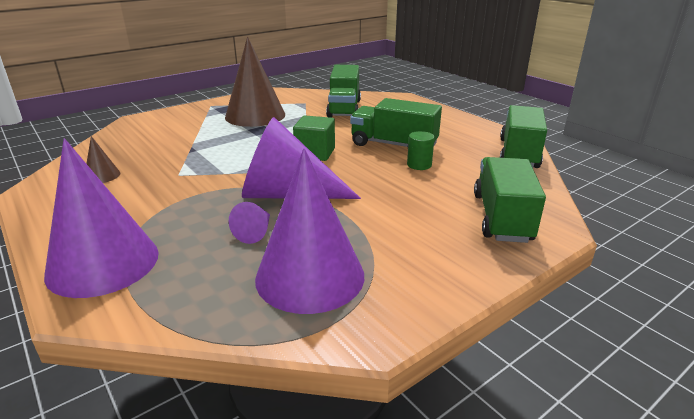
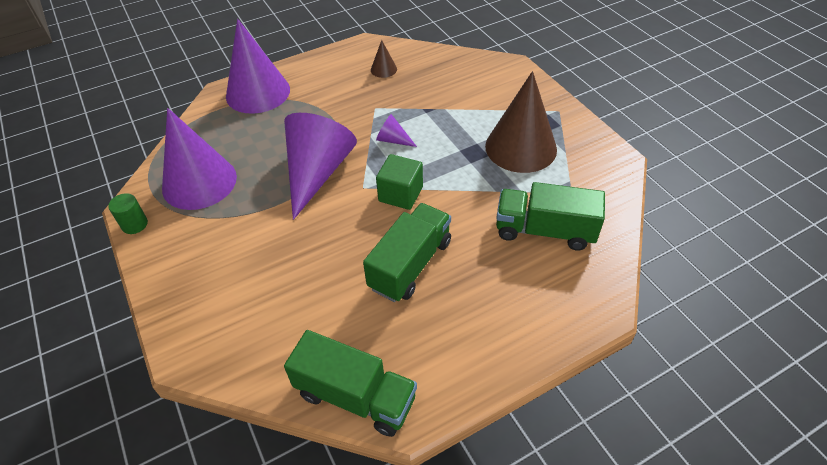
camera: 100 degrees right, 20 degrees up
(255, 232) = (265, 155): purple cone -> purple cone (393, 140)
(419, 165) = (350, 278): green cylinder -> green cylinder (134, 224)
(501, 217) = (220, 319): green truck -> none

